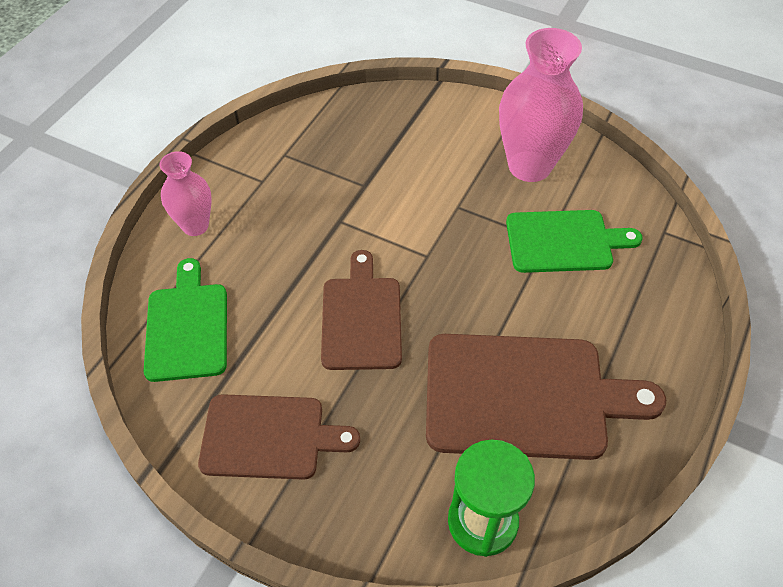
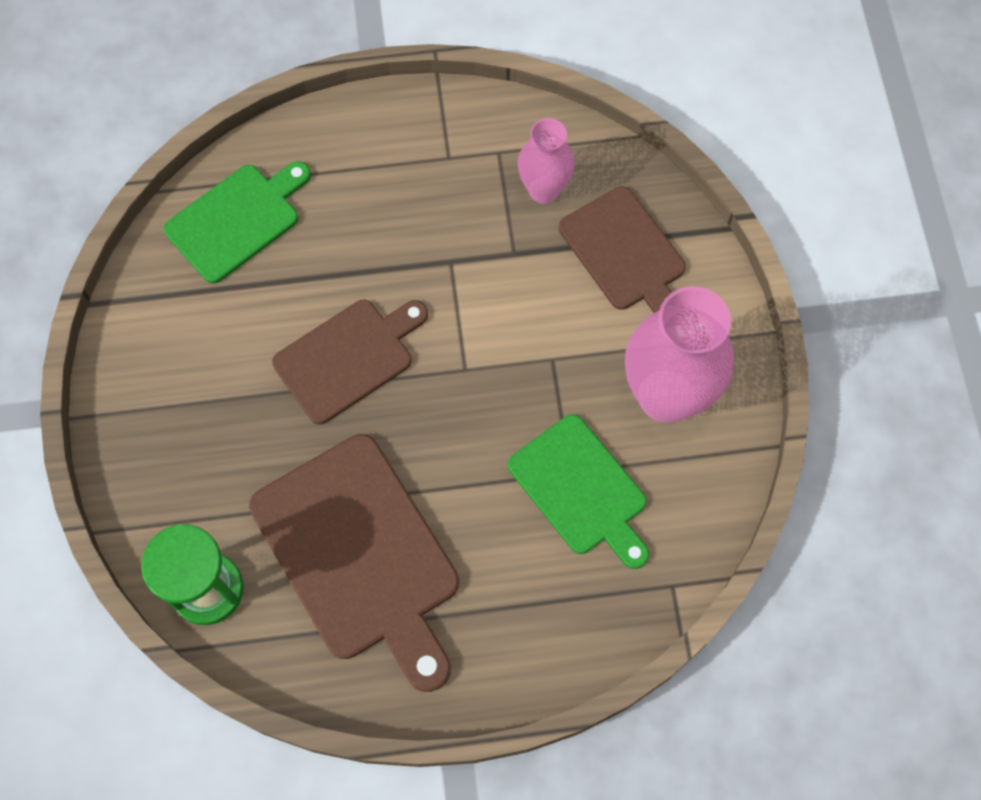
camera: 55 degrees right, 15 degrees up
(195, 226) = (351, 141): pink vase -> pink vase (544, 190)
(269, 437) = (175, 365): brown cutting board -> brown cutting board (625, 253)

